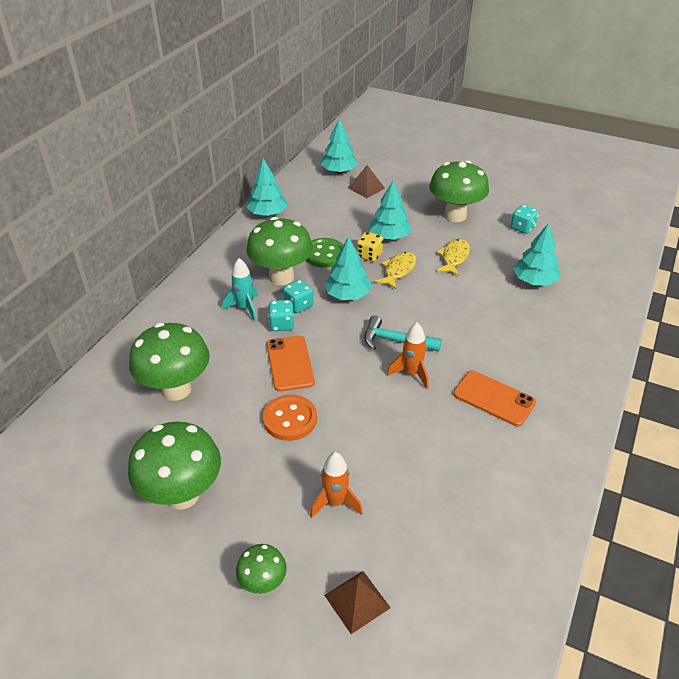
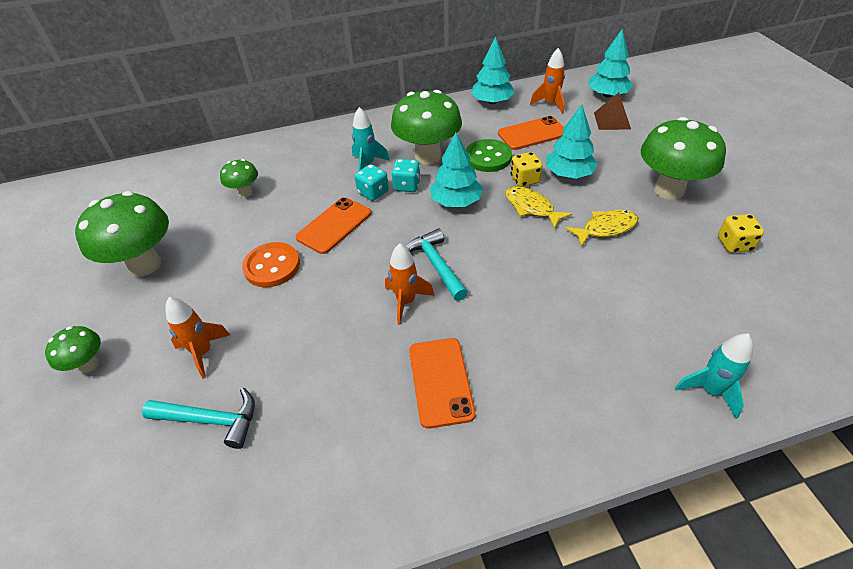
camera: 50 degrees right, 5 degrees up
(176, 389) = (245, 193): green mushroom -> green mushroom, size x0.51
(311, 196) = (550, 104): none -> orange rocket
(329, 222) = (532, 134): none -> orange phone
(357, 601) = (104, 437): brown pyramid -> none
(398, 270) = (531, 207): yellow fish -> yellow fish turned 120 degrees counterclockwise
(407, 528) = (211, 420): none -> turquoise hammer
(522, 228) = (734, 244): turquoise dice -> yellow dice
(534, 281) = (662, 305): turquoise tree -> none
(603, 307) = (710, 390): none -> turquoise rocket

